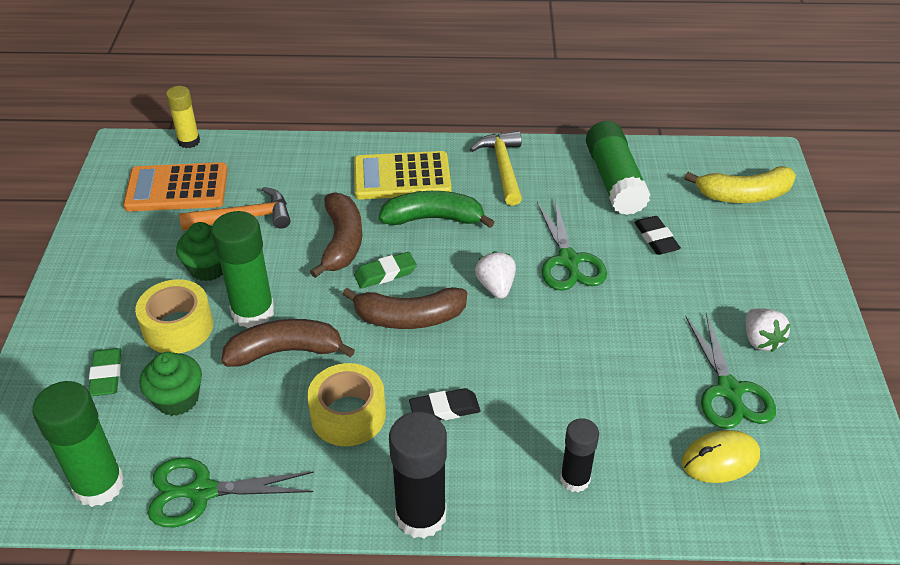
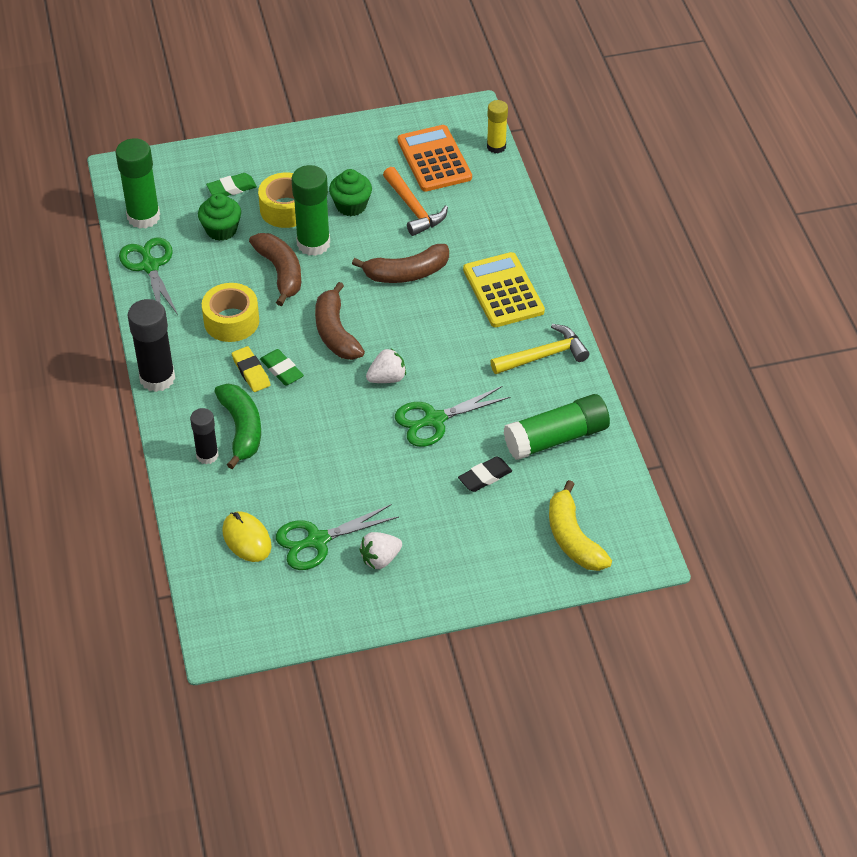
camera: 75 degrees right, 5 degrees up
(385, 273) = (379, 308): green eraser -> green eraser (282, 370)
(433, 219) = (456, 323): green banana -> green banana (241, 429)
(444, 409) = (251, 372): black eraser -> yellow eraser

